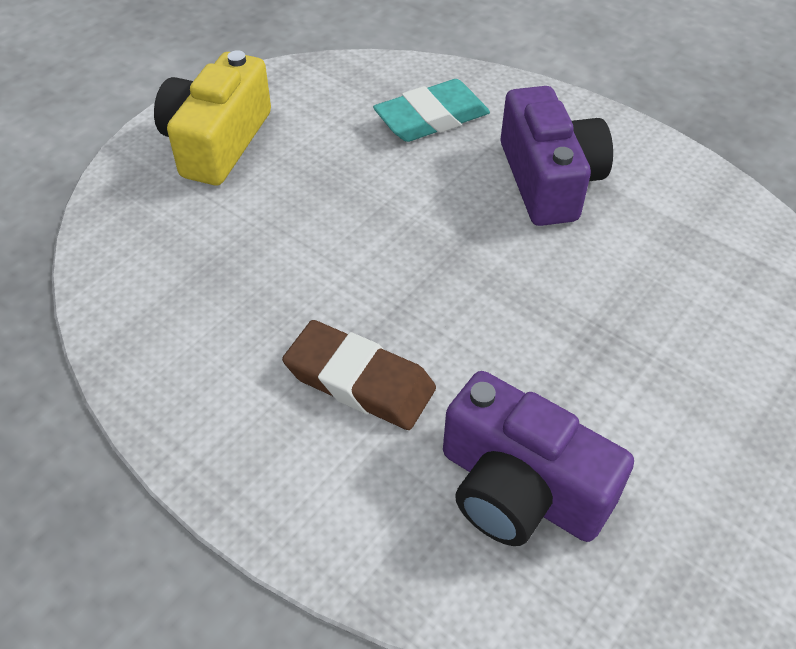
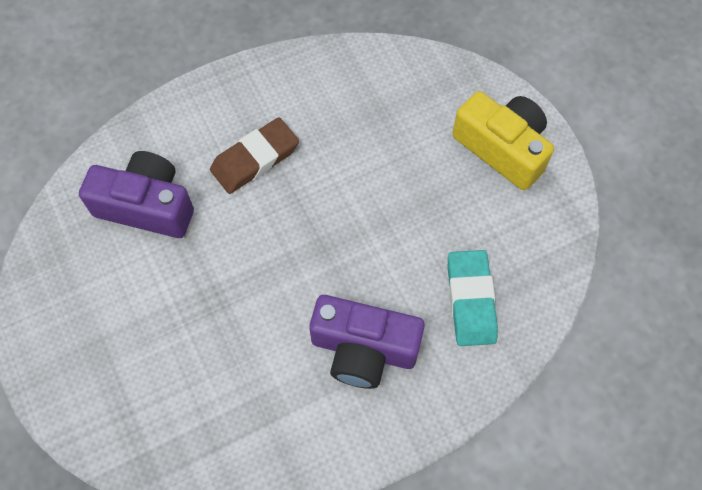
camera: 115 degrees right, 15 degrees up
(520, 488) = (146, 206): purple camera -> purple camera turned 45 degrees clockwise

